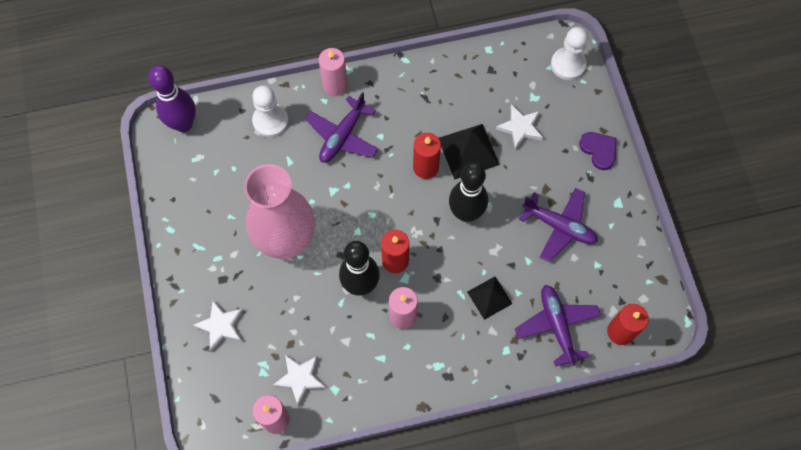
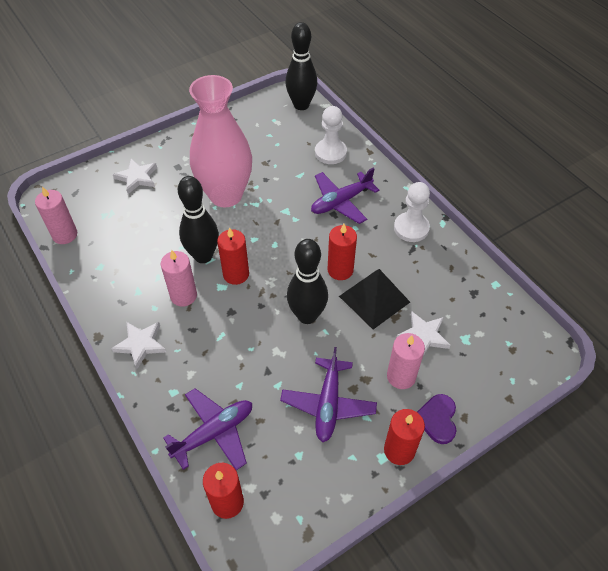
camera: 70 degrees right, 15 degrees down
(183, 124) = (301, 105): purple bowling pin -> black bowling pin
(300, 378) = (104, 240): white star -> white star (141, 344)
(335, 85) = (387, 182): pink candle -> pink candle (401, 376)
(342, 136) = (341, 202): purple plane -> purple plane turned 45 degrees counterclockwise
(489, 297) = (225, 361): black pyramid -> none
(568, 64) = (523, 360): white pawn -> white pawn (411, 228)
(599, 150) = (437, 419): purple heart -> purple heart turned 150 degrees clockwise
(616, 189) = (399, 450): none -> red candle

